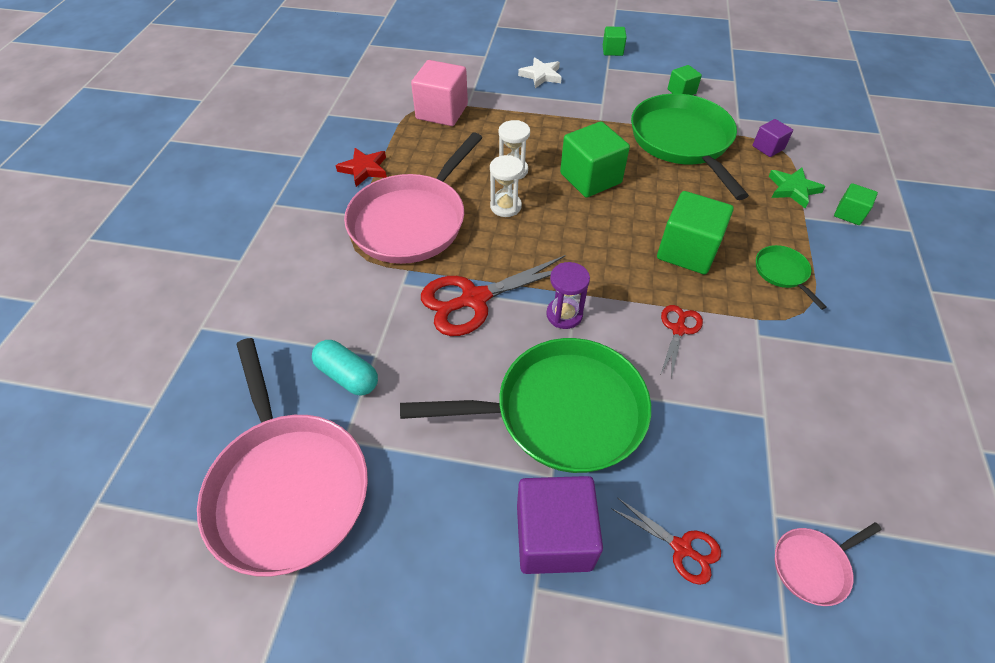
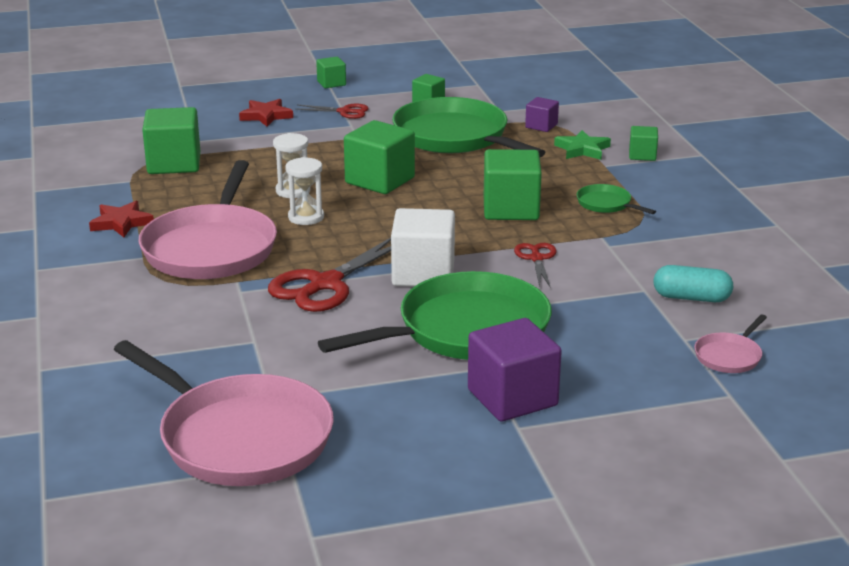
camera: 25 degrees left, 25 degrees down
(347, 376) = (237, 360): turquoise capsule -> turquoise capsule (691, 298)
(442, 112) = (174, 164): pink cube -> green cube
(541, 75) = (266, 116): white star -> red star
(564, 314) = (423, 274): purple hourglass -> white cube
(681, 548) = (622, 375): red scissors -> red scissors (344, 112)

